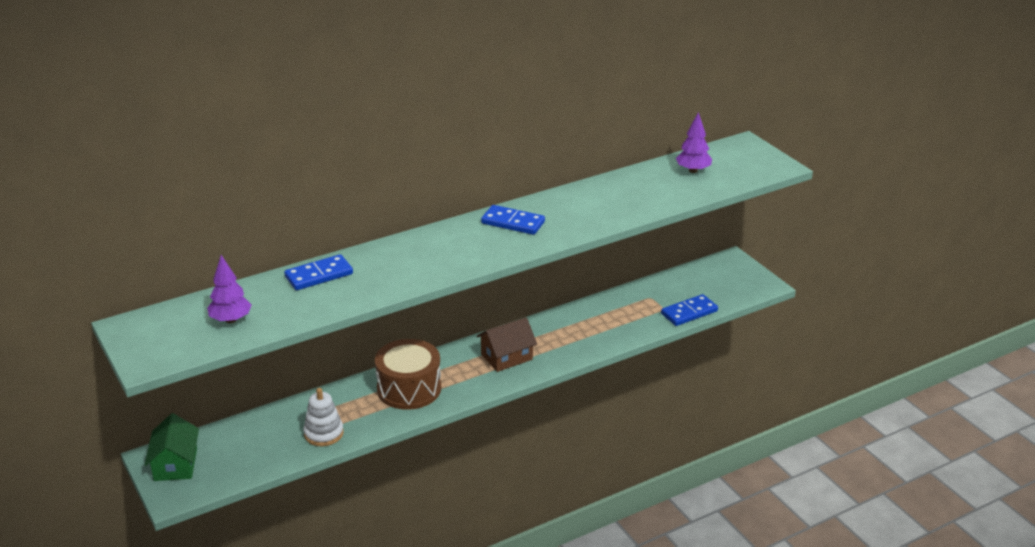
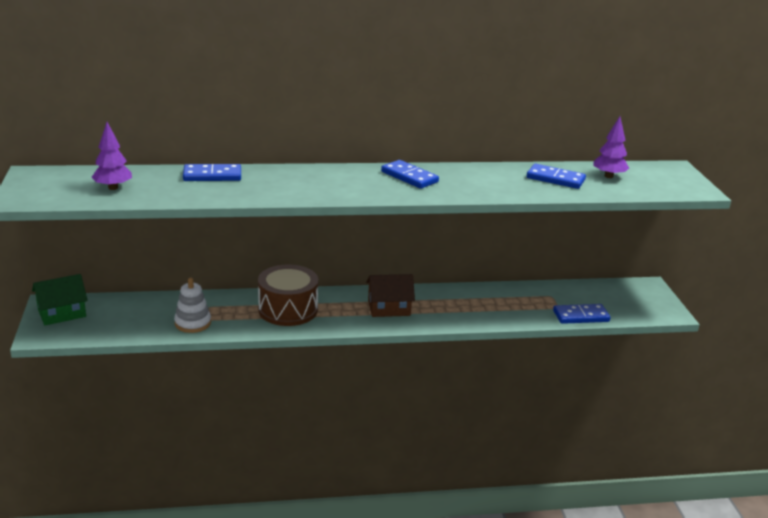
camera: 20 degrees right, 5 degrees down
(175, 464) = (62, 313): green house -> green house turned 45 degrees clockwise
(648, 187) = (555, 179): none -> blue domino

